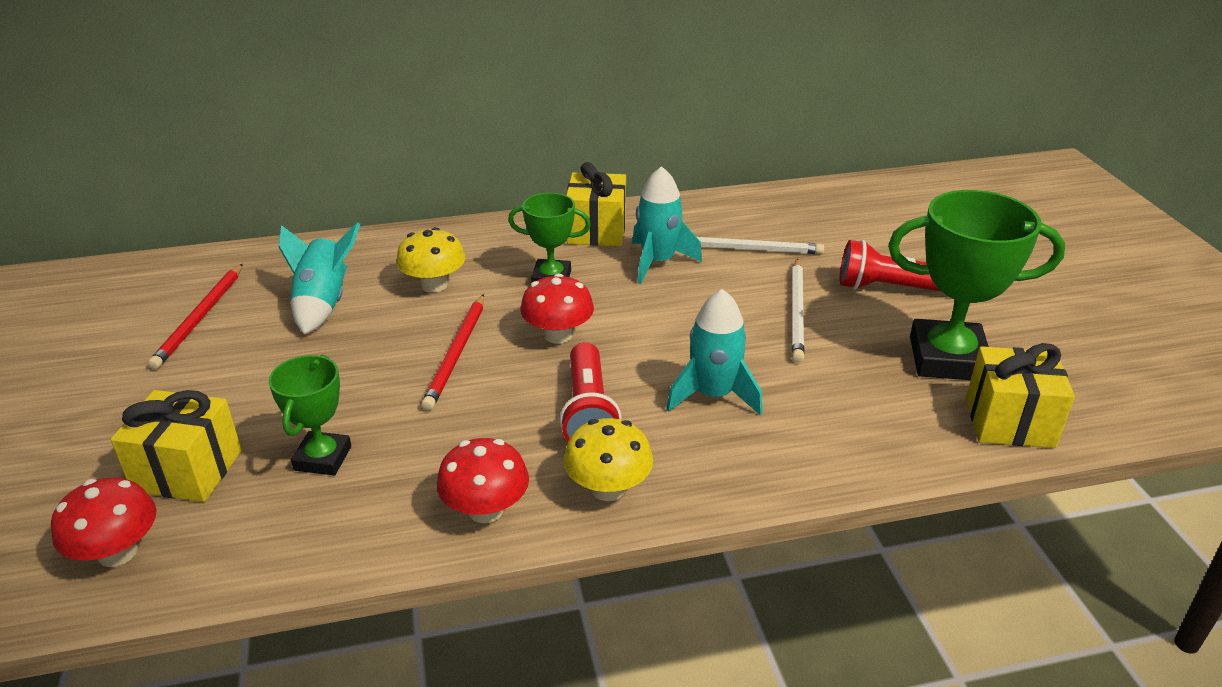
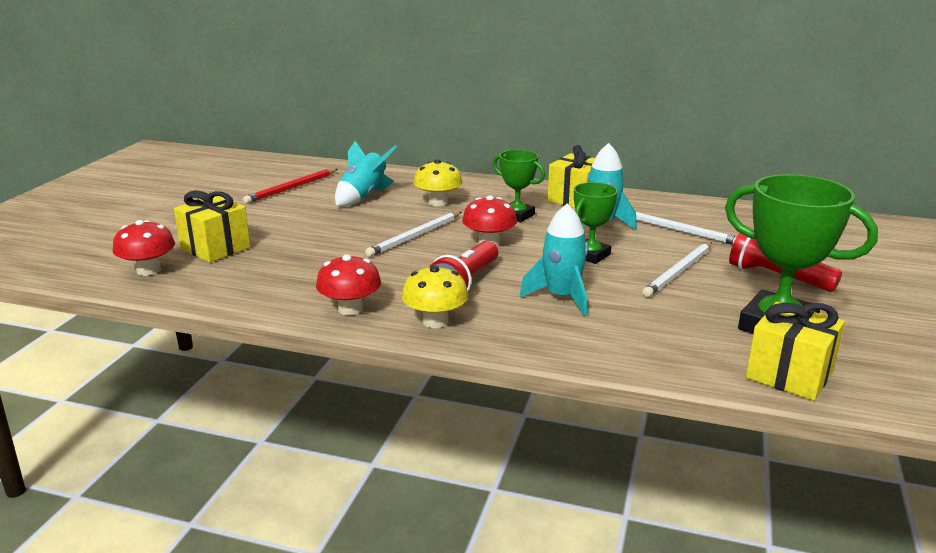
camera: 30 degrees right, 10 degrees down
(323, 458) = (287, 262): green trophy -> green trophy (590, 255)
(456, 354) = (415, 236): red pencil -> white pencil

